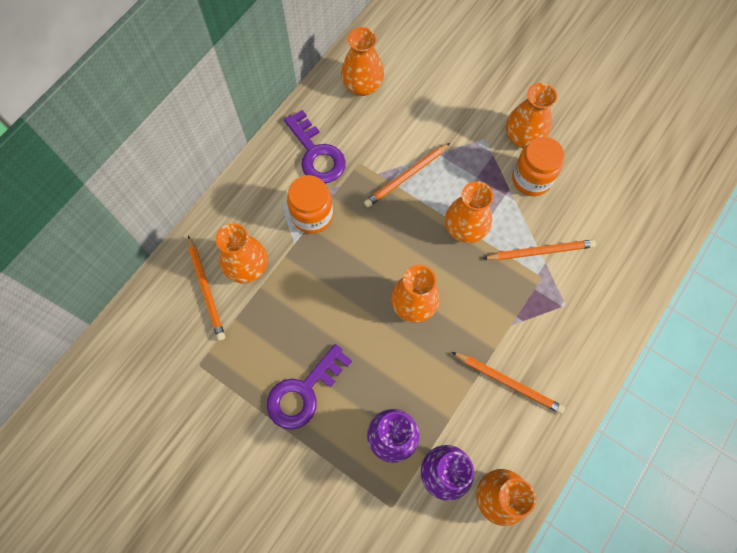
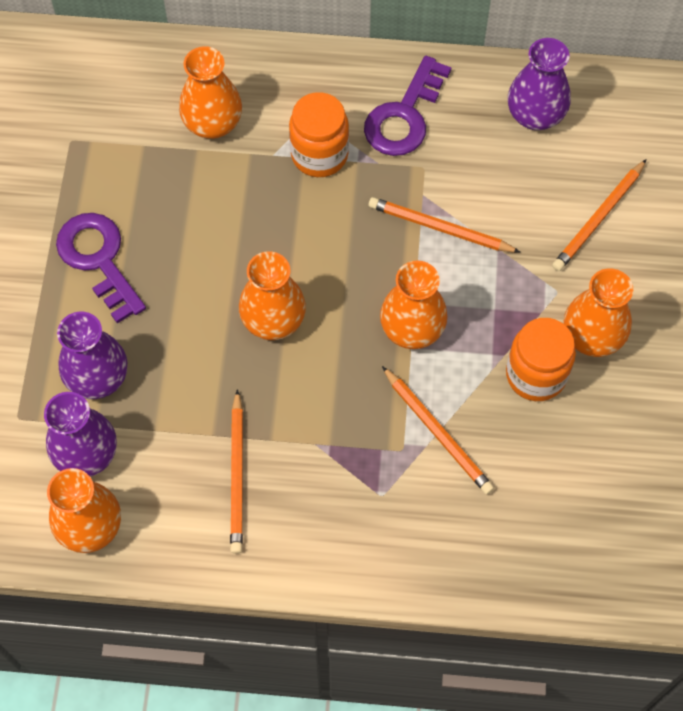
camera: 60 degrees right, 5 degrees down
(206, 289) = (161, 99): orange pencil -> orange pencil (599, 218)
(303, 392) = (99, 260): purple key -> purple key turned 45 degrees clockwise
(362, 86) = (535, 115): orange vase -> purple vase

